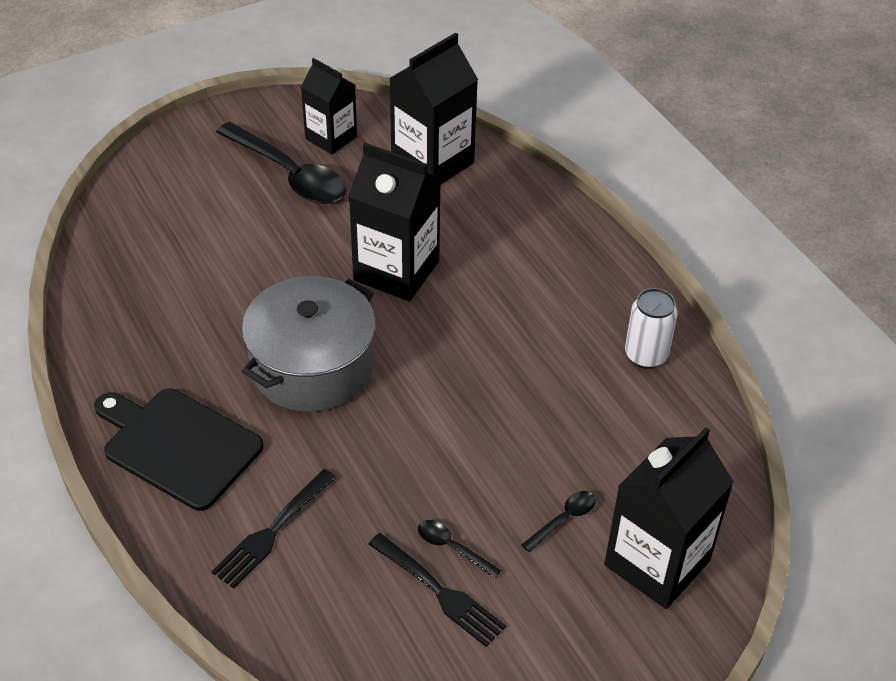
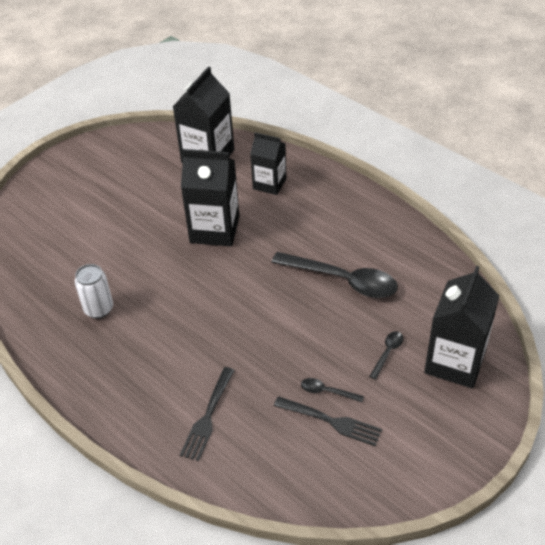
camera: 15 degrees left, 0 degrees up
(178, 445) = (121, 381): black cutting board -> none
(289, 174) = (118, 187): black spoon -> black spoon (343, 280)
(312, 366) = (187, 304): grey pot -> none
(331, 138) = (135, 157): black carton -> black carton (269, 184)
(646, 355) = (392, 239): white can -> white can (99, 309)

